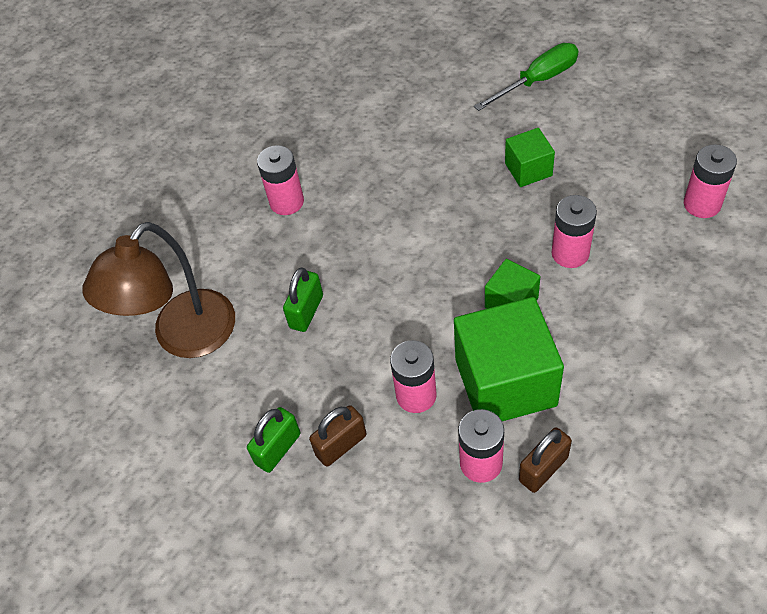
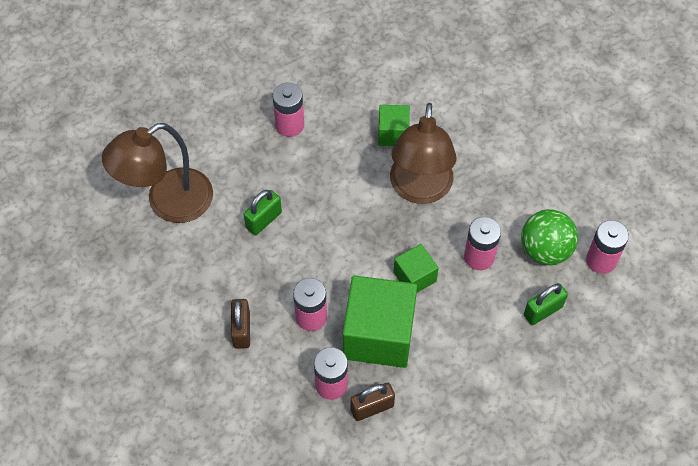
camera: 15 degrees right, 5 degrees up
(278, 449) = (197, 314): green padlock -> green padlock (542, 311)
(341, 445) = (242, 330): brown padlock -> brown padlock turned 75 degrees counterclockwise
(466, 211) = (420, 189): none -> brown lamp
(528, 169) = (485, 175): green cube -> green cube (393, 133)
(538, 80) = (534, 101): green screwdriver -> none
(637, 217) = (545, 250): none -> green ball

